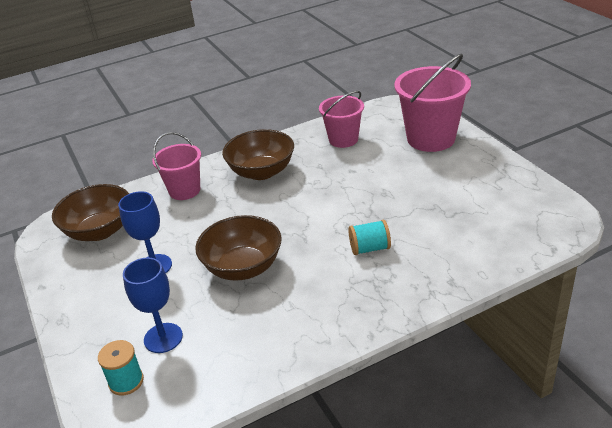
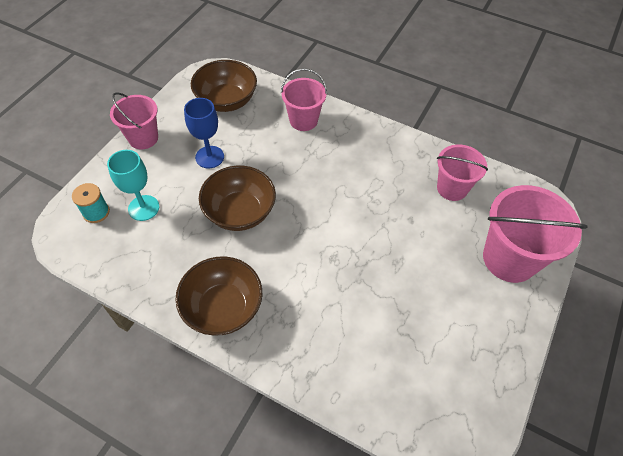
camera: 50 degrees right, 20 degrees up
(70, 309) = (143, 138): none -> pink bucket
(163, 338) = (143, 208): blue goblet -> turquoise goblet
(261, 172) = (362, 155): brown bowl -> brown bowl (223, 308)
(370, 248) = (314, 289): turquoise spool -> none

